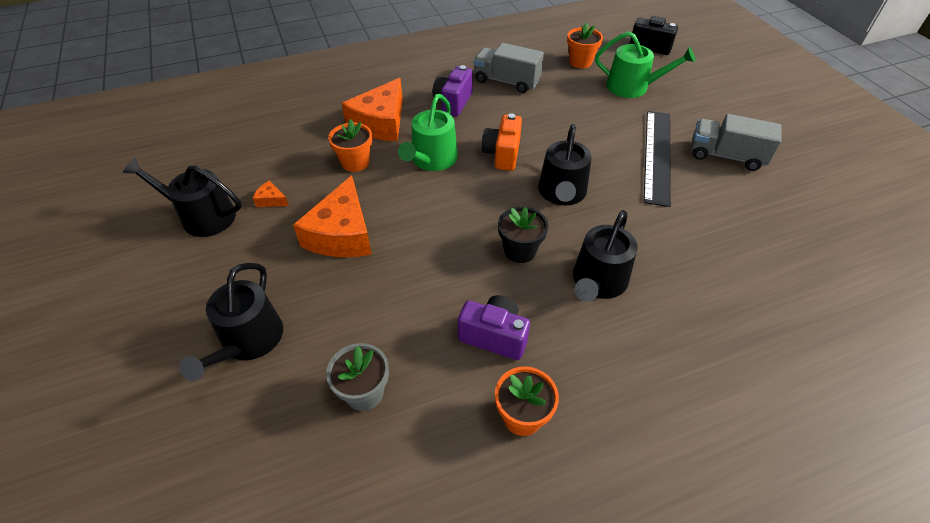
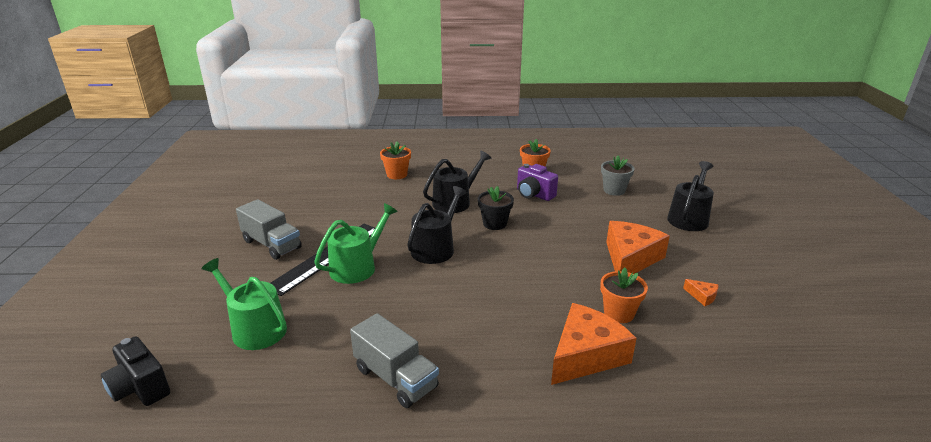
camera: 160 degrees left, 20 degrees down
(202, 216) = (766, 296): black watering can -> none
(432, 160) = (537, 298): green watering can -> green watering can (357, 267)
(453, 102) = (485, 362): purple camera -> none
(502, 154) = (464, 288): orange camera -> none
(580, 62) = (268, 386): orange flower pot -> orange flower pot (397, 175)

